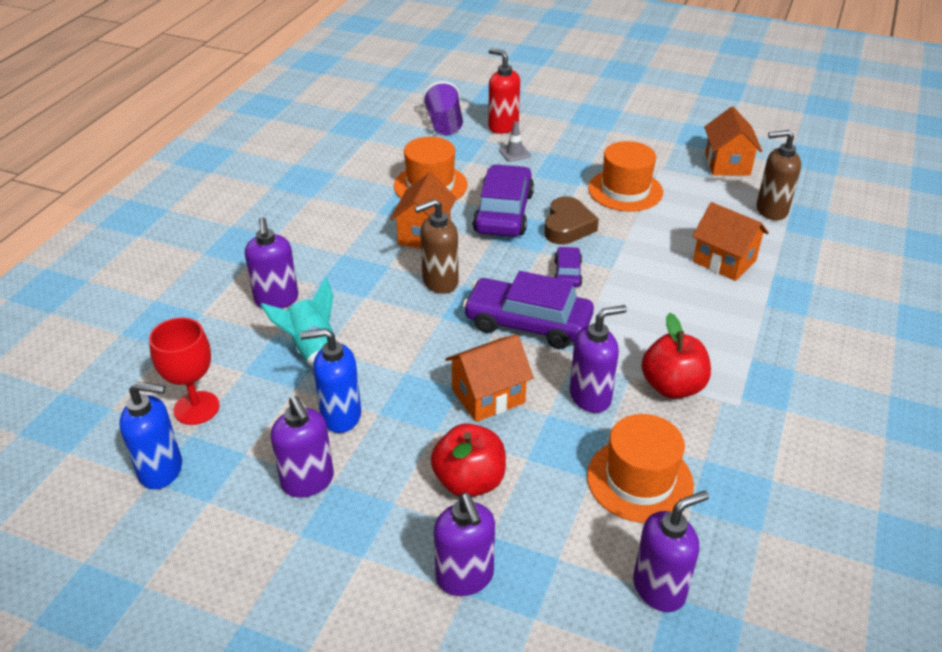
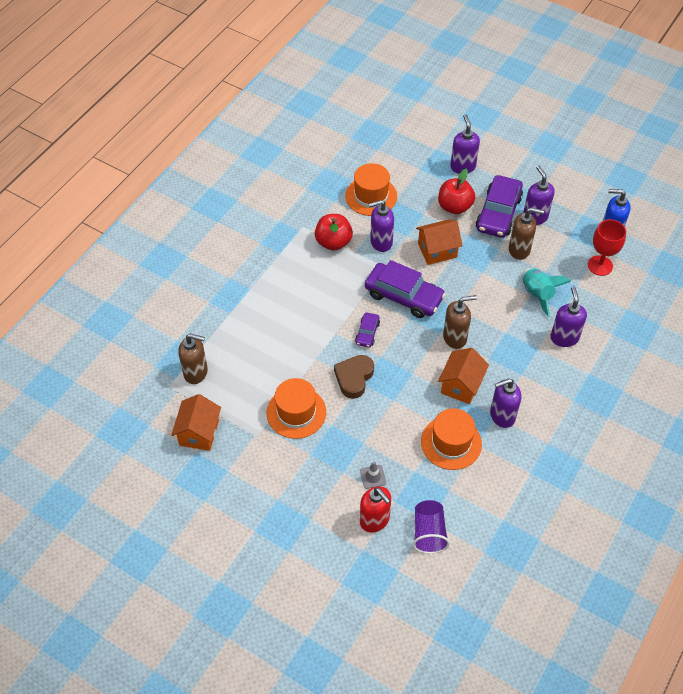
camera: 170 degrees left, 15 degrees up
(340, 416) = (519, 250): blue soap dispenser -> brown soap dispenser
(504, 212) = (398, 400): purple car -> purple car (498, 213)
(659, 588) = (380, 152): purple soap dispenser -> purple soap dispenser (502, 416)
(724, 261) = (257, 328): orange house -> none

